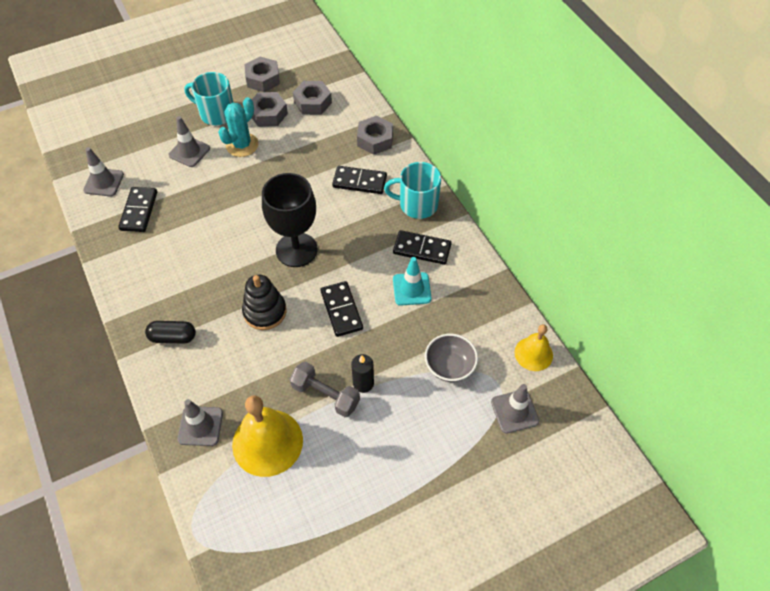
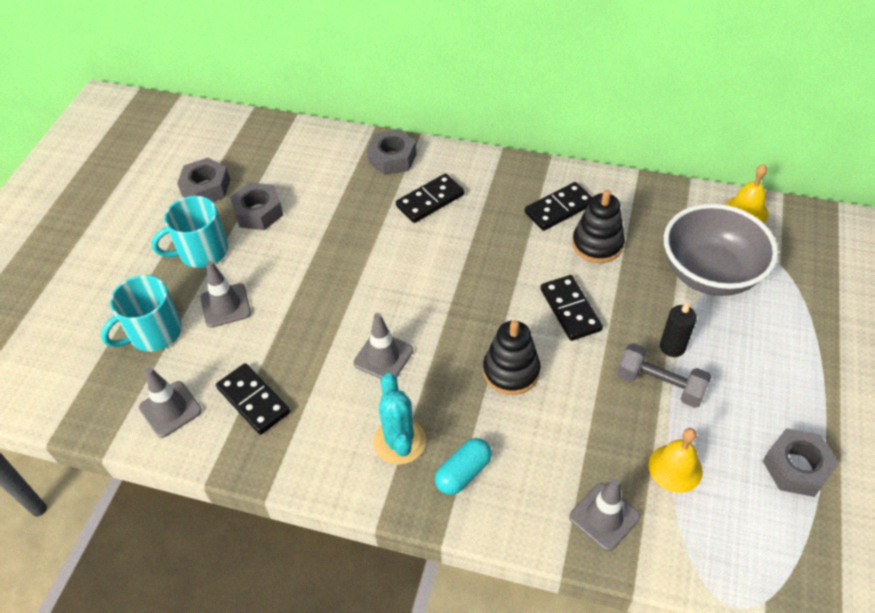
camera: 45 degrees left, 5 degrees down
(173, 337) = (463, 473): black capsule -> turquoise capsule
(242, 145) = (272, 257): turquoise cactus -> turquoise cactus (399, 441)
(267, 442) = (675, 468): yellow bell -> yellow bell, size x0.58
(296, 250) = (460, 298): black goblet -> none
(313, 102) = (288, 171): grey nut -> grey nut (796, 467)
(325, 395) = (660, 384): grey dumbbell -> grey dumbbell turned 45 degrees clockwise
(341, 310) = (570, 309): black domino -> black domino turned 45 degrees clockwise
(411, 289) = (597, 244): turquoise traffic cone -> black stacking toy
(417, 204) = (504, 179): turquoise mug -> turquoise mug (154, 333)
(449, 366) = (709, 273): grey bowl -> grey bowl, size x1.77
(514, 411) = (796, 261): grey traffic cone -> grey traffic cone (383, 357)

